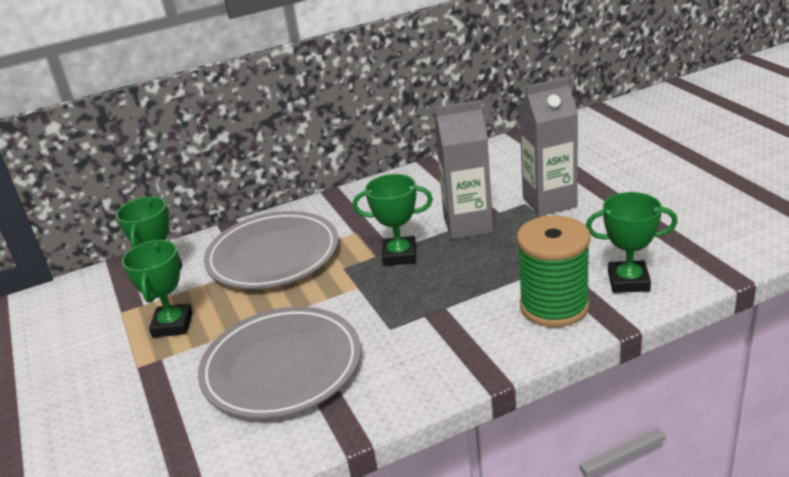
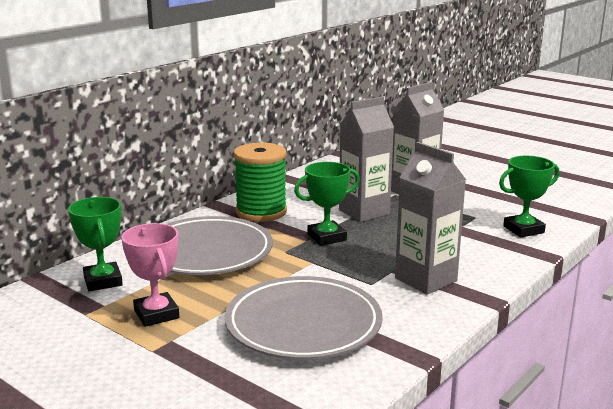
camera: 30 degrees left, 10 degrees down
(172, 325) = (156, 314): green trophy -> pink trophy
(449, 335) = (426, 280): none -> grey carton
(554, 306) = (486, 251): green spool -> green spool (261, 212)

